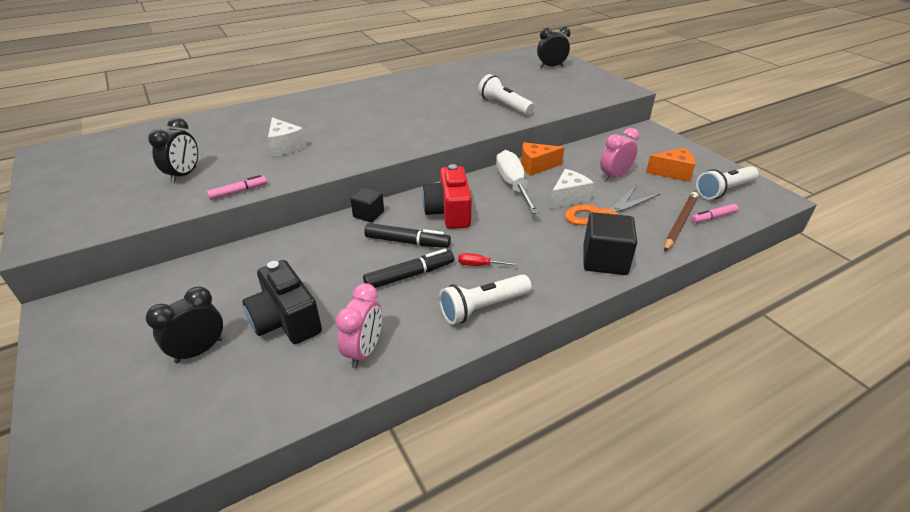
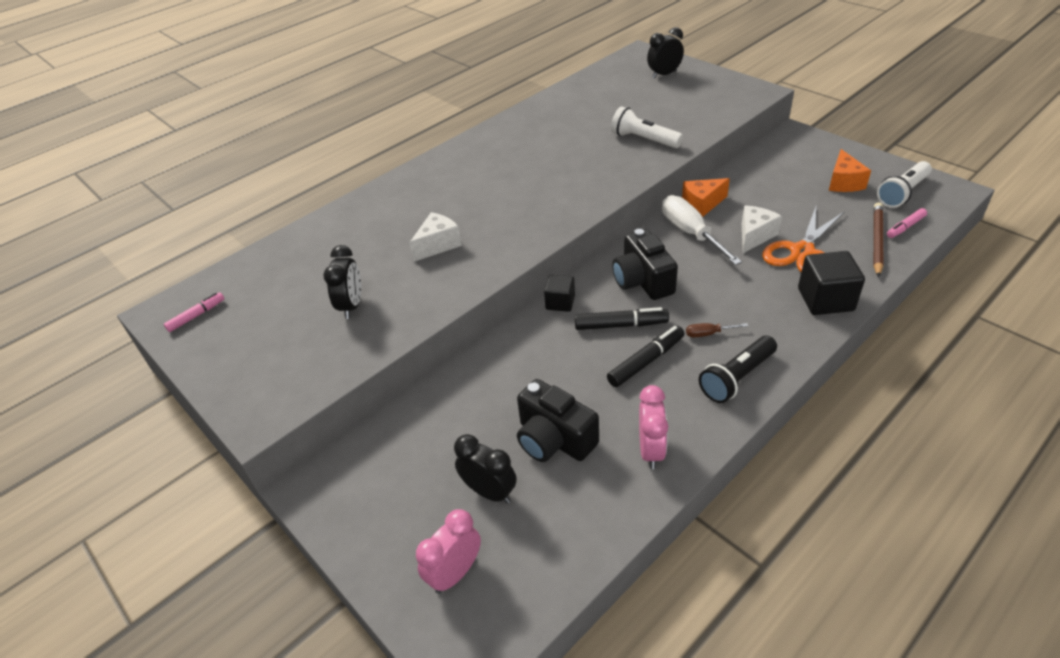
camera: 10 degrees left, 5 degrees up
(199, 351) = (489, 492): black clock -> black clock turned 90 degrees clockwise
(238, 192) = (429, 313): pink marker -> pink marker (196, 315)
(285, 146) = (438, 245): white cheese -> white cheese turned 90 degrees counterclockwise
(449, 212) = (642, 281): red camera -> black camera
(480, 265) = (708, 333): red screwdriver -> brown screwdriver
(483, 307) = (737, 378): white flashlight -> black flashlight
(614, 176) = (788, 199): pink clock -> pink clock (455, 573)
(672, 173) = (843, 182): orange cheese -> orange cheese turned 105 degrees clockwise

